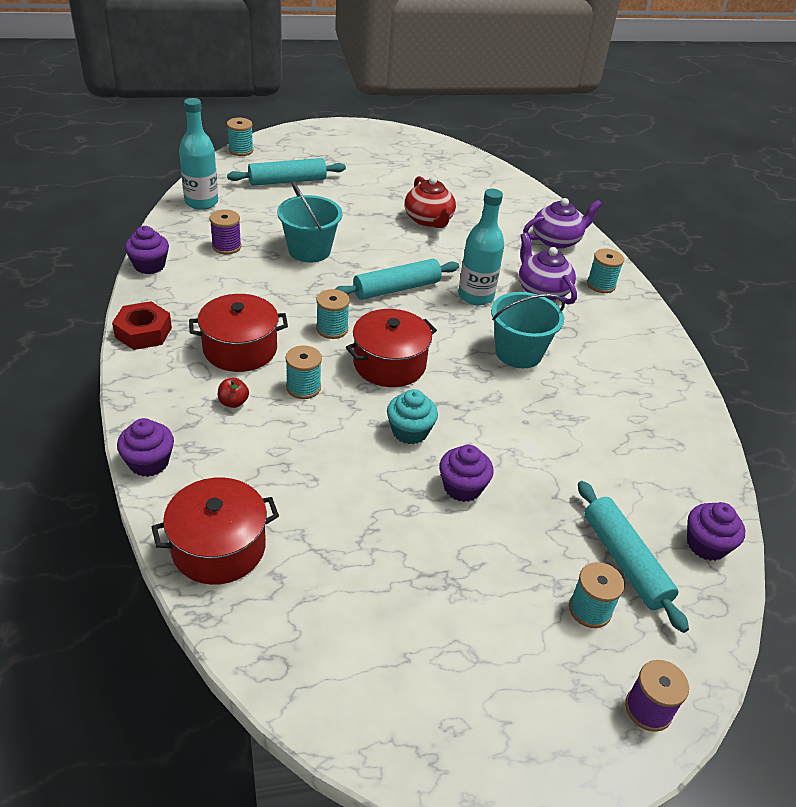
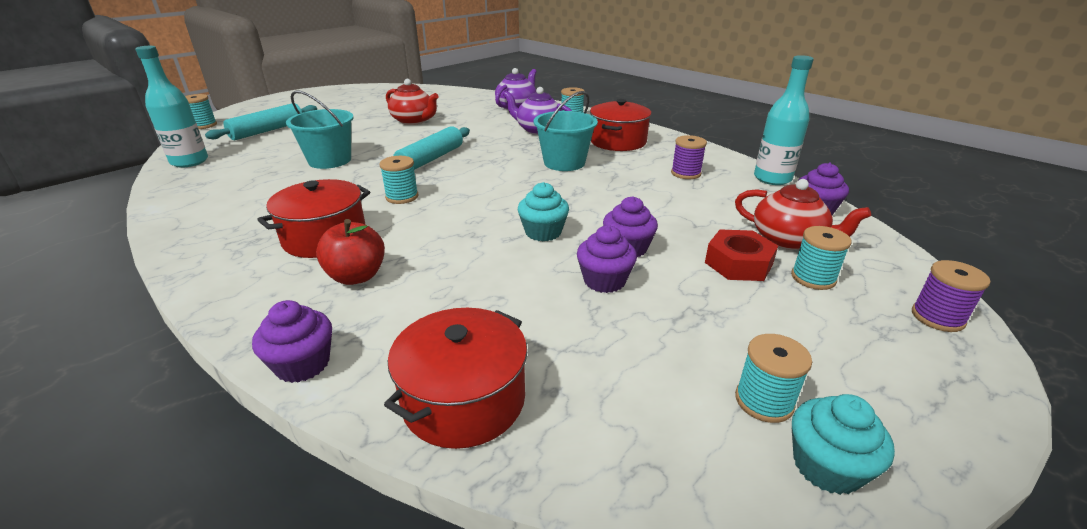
camera: 30 degrees left, 10 degrees down
(143, 332) = (199, 263): red nut -> red nut (738, 263)
(149, 265) = (164, 215): purple cupcake -> purple cupcake (604, 281)
(226, 246) = (243, 180): purple spool -> purple spool (685, 173)
(233, 402) = (356, 276): red apple -> red apple, size x1.77
(303, 387) = (417, 240): turquoise spool -> turquoise spool (764, 401)
(389, 364) = (476, 200): red pot -> red pot (618, 141)
(390, 736) = (826, 466): none -> turquoise cupcake
(476, 296) = (496, 145): turquoise bottle -> turquoise bottle (772, 178)
(624, 561) = (788, 240): turquoise rolling pin -> red teapot

